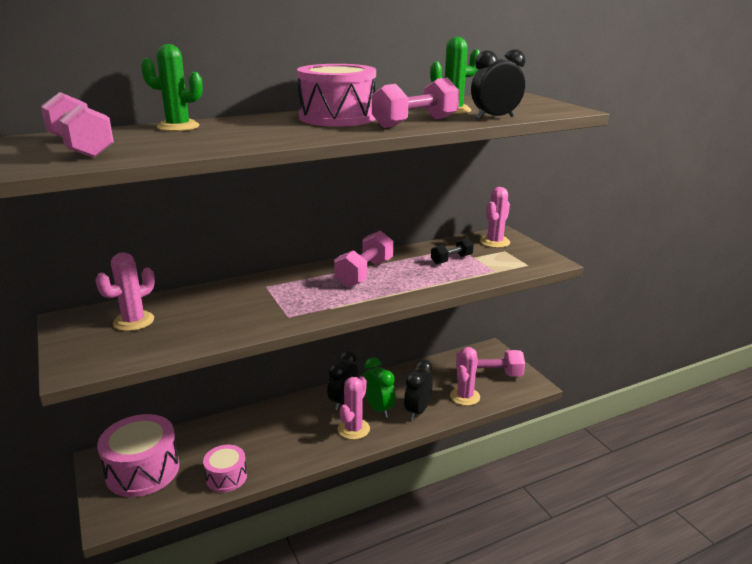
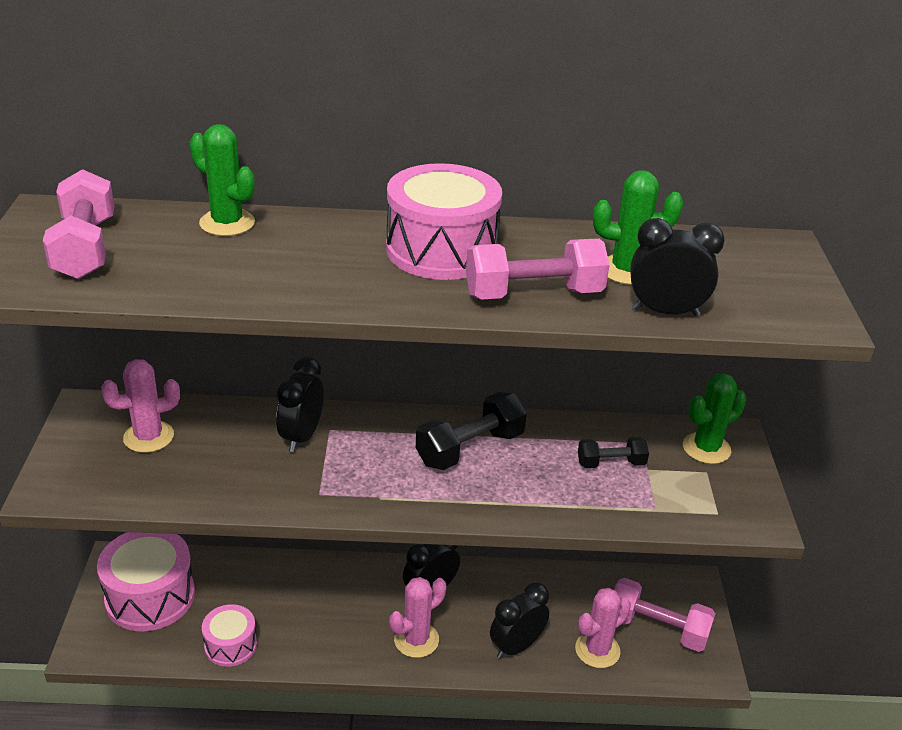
camera: 25 degrees right, 10 degrees up
(249, 294) = (302, 436): none -> black clock
(364, 273) = (470, 448): pink dumbbell -> black dumbbell
(378, 409) = (467, 621): green clock -> none
(494, 242) = (706, 448): pink cactus -> green cactus

